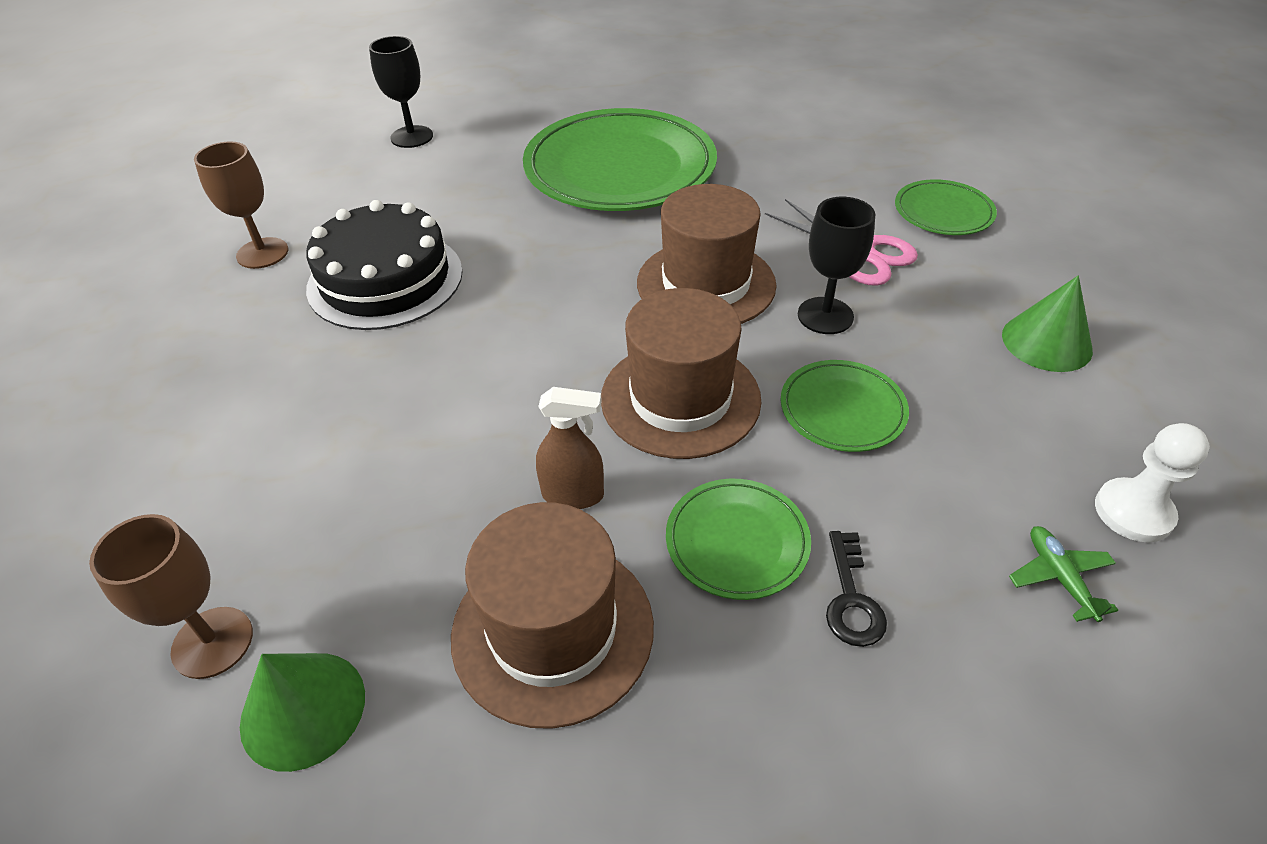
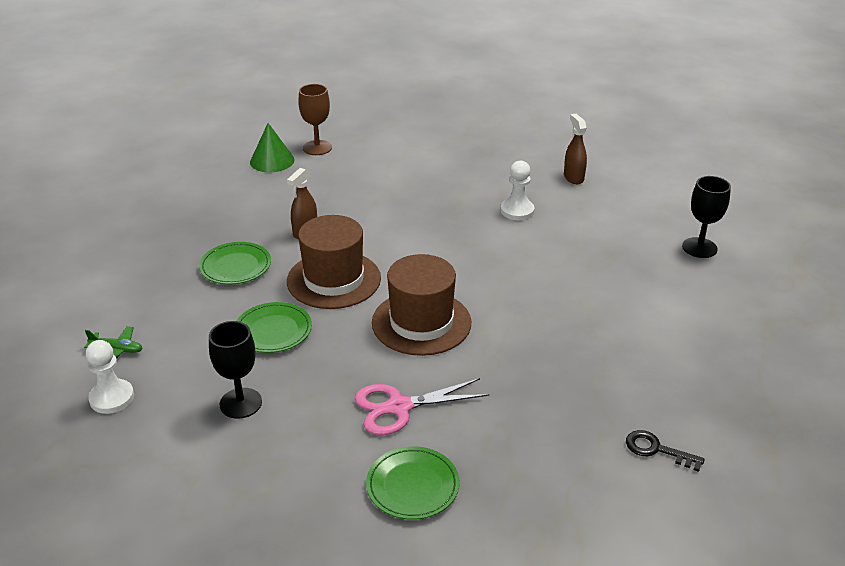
camera: 115 degrees right, 10 degrees down
(262, 253) = (573, 177): brown goblet -> brown spray bottle
(385, 279) = (517, 211): black cake -> white pawn
(552, 630) = (247, 212): brown hat -> none
(620, 168) = (594, 331): green plate -> none
(825, 316) = (349, 359): black goblet -> black goblet (240, 403)
(851, 599) = (177, 285): black key -> black key (656, 450)
(1046, 342) = (238, 448): green cone -> none

